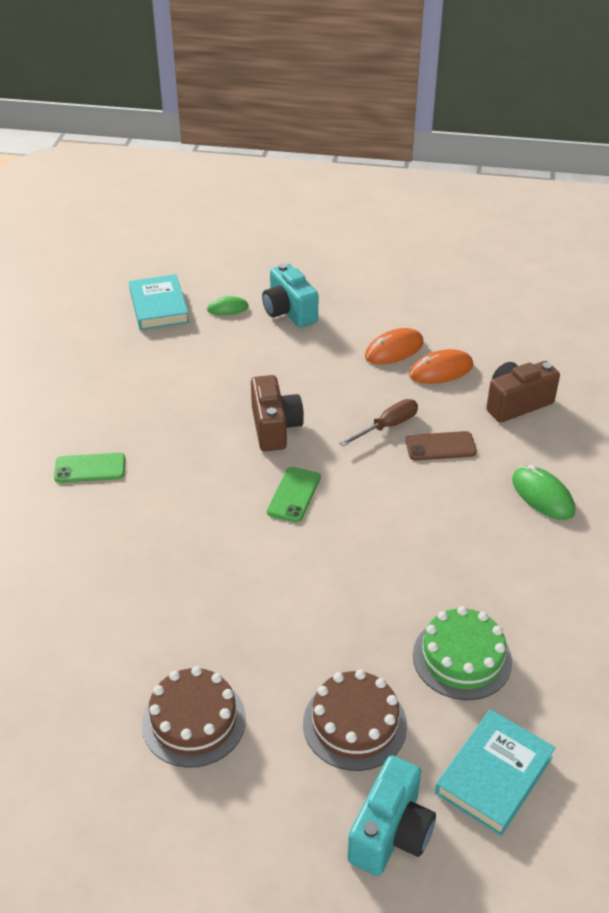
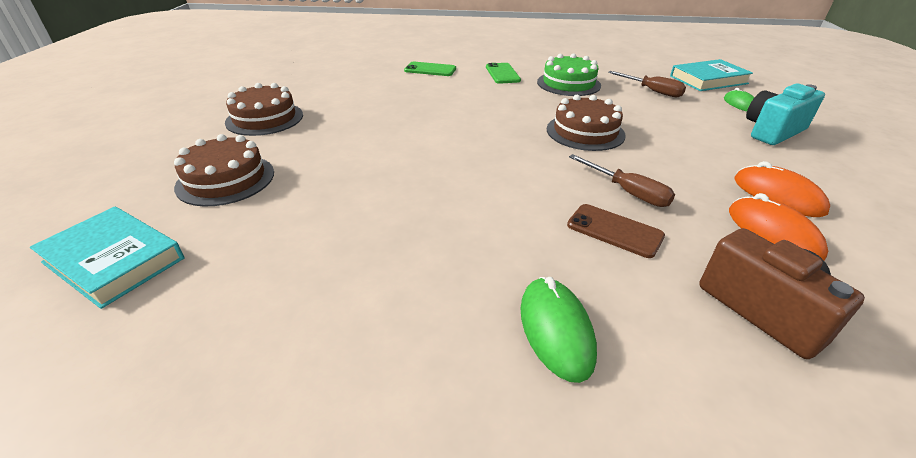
camera: 85 degrees right, 5 degrees down
(181, 355) = (652, 91): none -> brown screwdriver
(275, 427) = (585, 132): brown camera -> brown cake
(294, 495) = (498, 144): green phone -> green phone (430, 69)
(391, 832) = (105, 198): turquoise camera -> none
(440, 446) = (614, 230): brown phone -> brown phone turned 45 degrees counterclockwise
(462, 658) = (274, 241): green cake -> green cake (568, 83)
(542, 496) = (556, 330): green mouse -> green mouse turned 60 degrees counterclockwise

